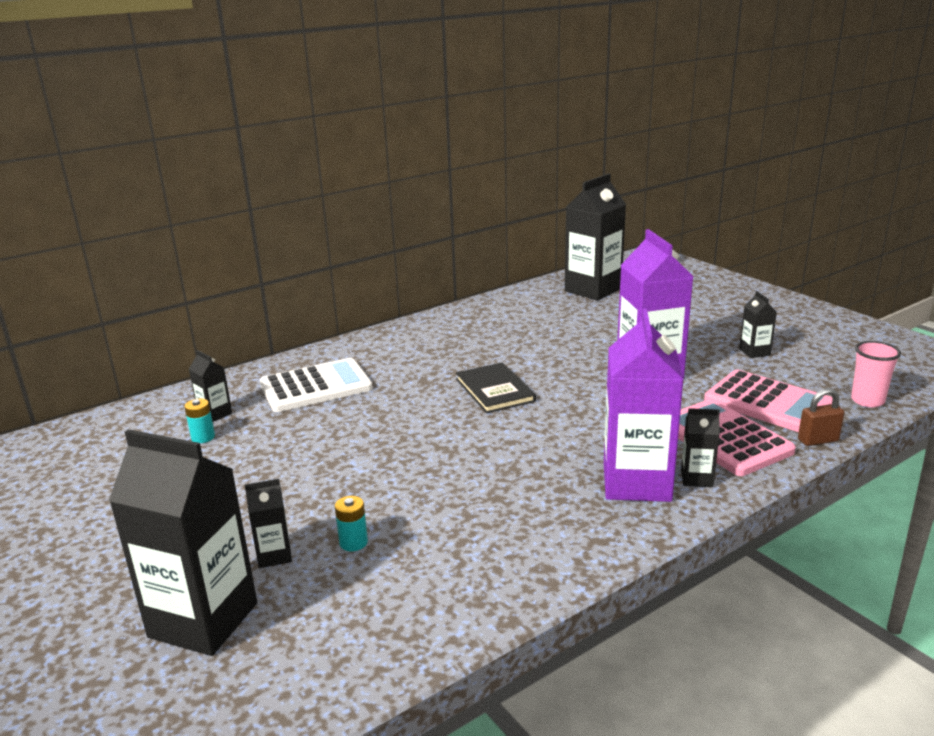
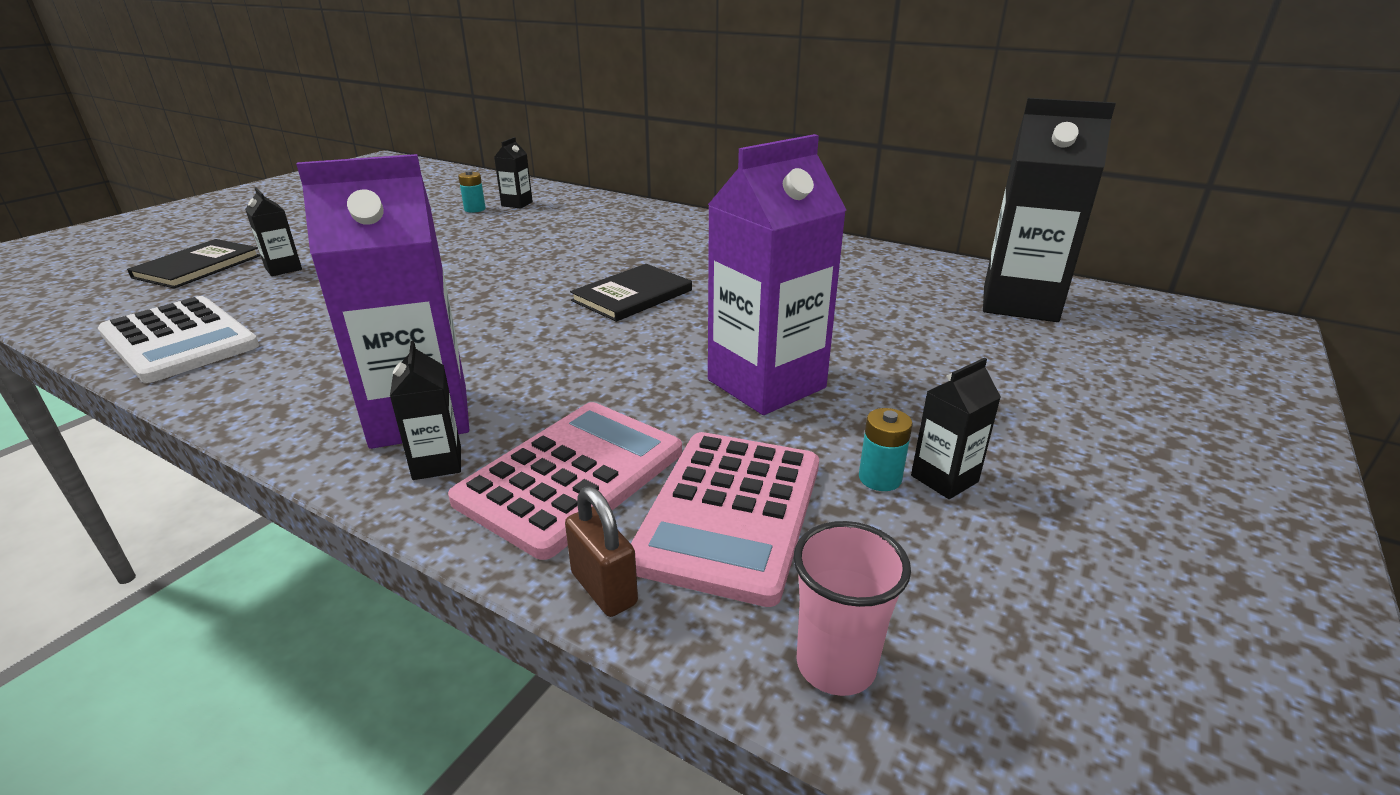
camera: 65 degrees right, 5 degrees up
(203, 620) = (198, 267): black carton -> black book
(316, 386) = (589, 223): white calculator -> white calculator (180, 340)
(353, 542) = (298, 291): turquoise battery -> turquoise battery (880, 478)

